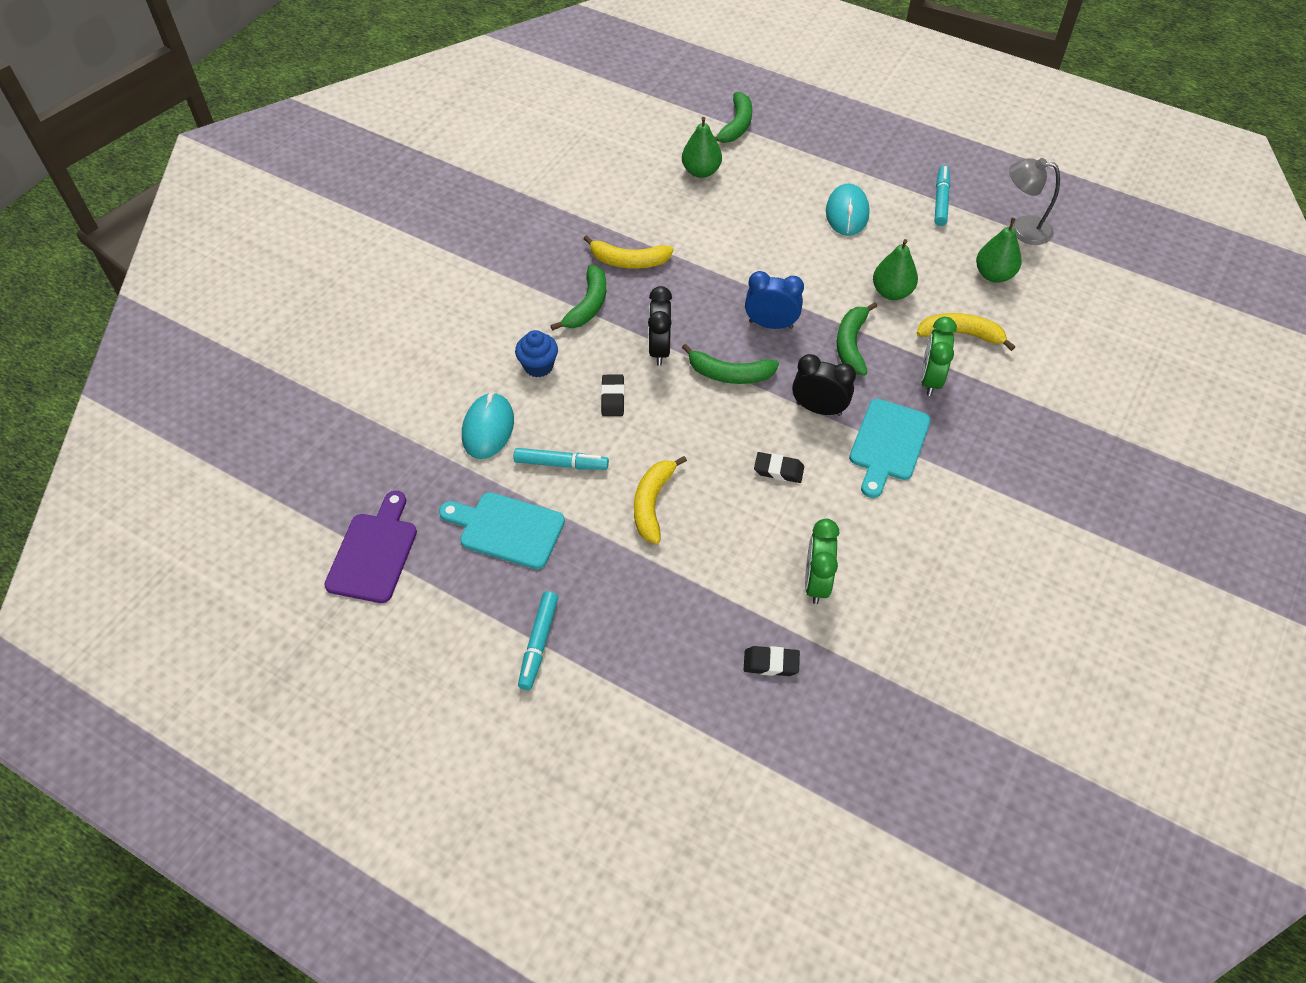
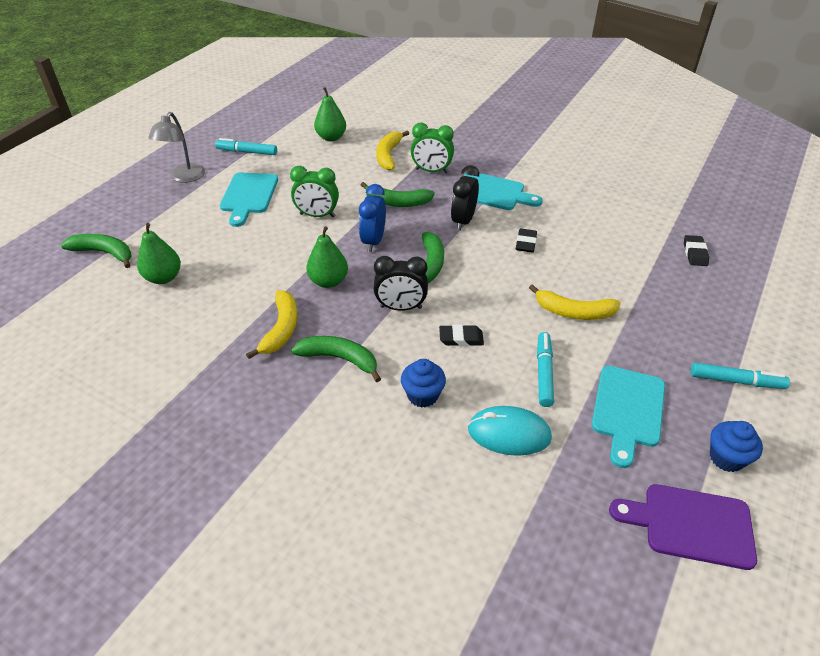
camera: 90 degrees left, 10 degrees down
(440, 603) = (726, 458): none -> blue cupcake
(816, 582) = (621, 230): green clock -> green clock (317, 215)
(847, 213) = (248, 196): turquoise mouse -> turquoise cutting board
(891, 292) = (343, 181): green pear -> green pear (328, 281)
(1022, 229) = (287, 123): grey lamp -> grey lamp (184, 177)

